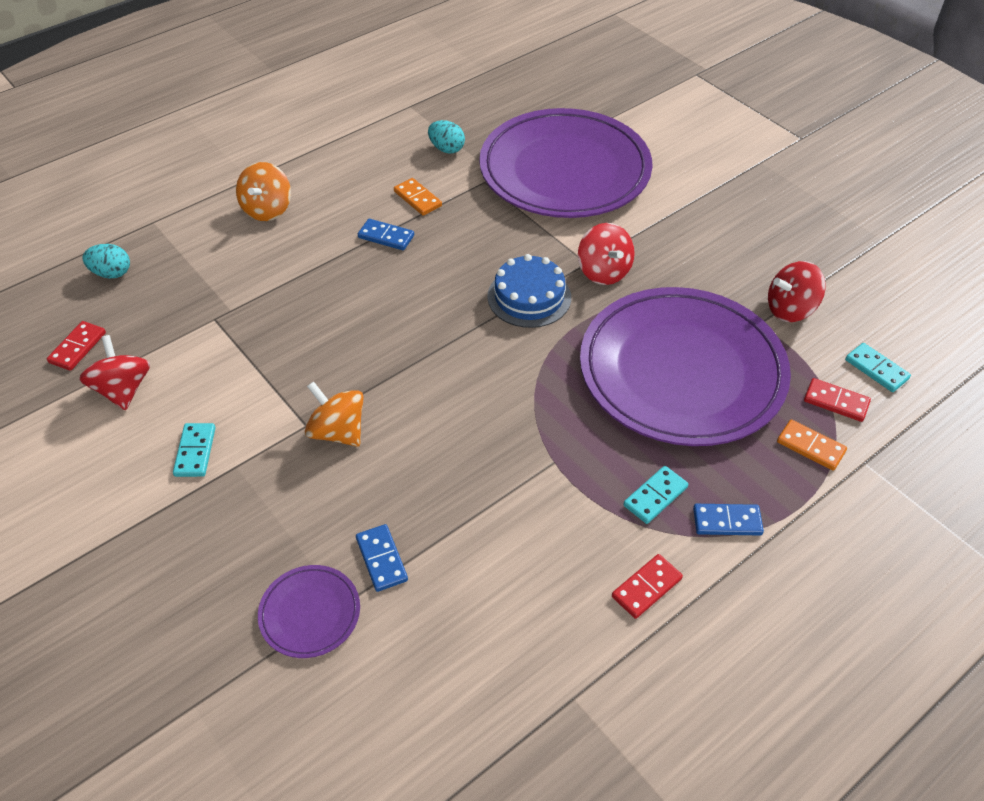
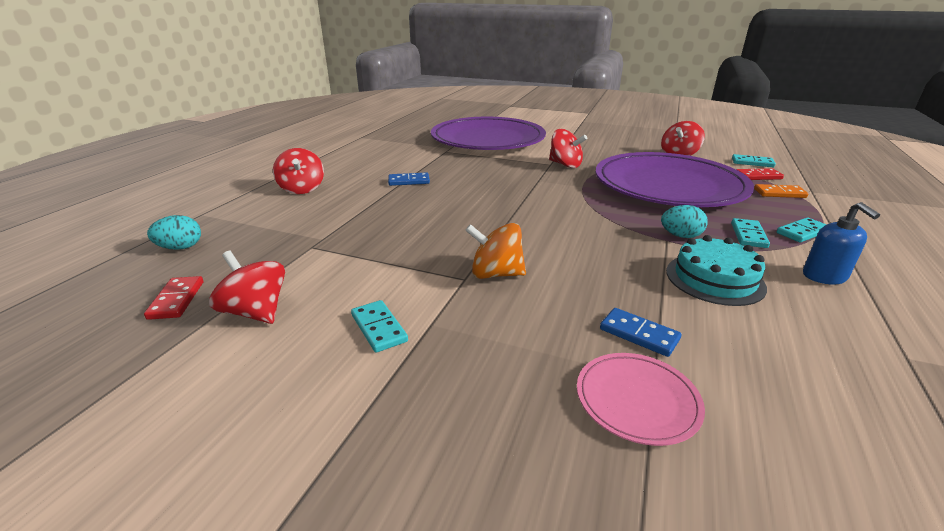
camera: 30 degrees left, 20 degrees down
(267, 209) = (302, 189): orange spinning top -> red spinning top
(310, 613) = (637, 400): purple plate -> pink plate
(418, 199) = (411, 164): orange domino -> none
(446, 149) = (405, 145): turquoise egg -> turquoise egg (680, 236)
(529, 297) = (538, 182): blue cake -> none
(529, 535) = (714, 279): none -> turquoise cake
(646, 587) = (824, 276): red domino -> blue soap dispenser
(727, 521) = (802, 232): blue domino -> turquoise domino

